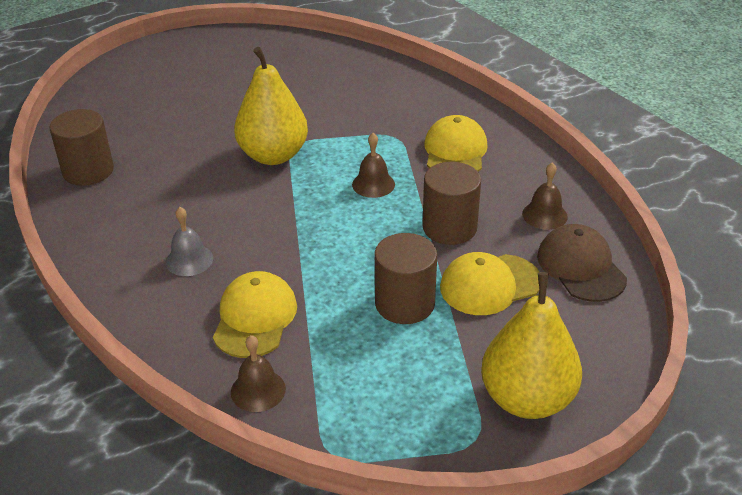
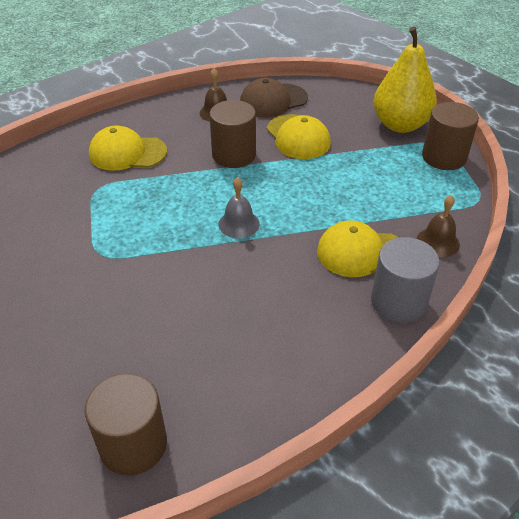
camera: 95 degrees left, 5 degrees up
(174, 337) = (398, 301): none -> grey cylinder
(189, 260) = (294, 309): grey bell -> grey bell (239, 224)
(273, 155) = (119, 269): yellow pear -> none
(373, 184) = (174, 197): brown bell -> none
(404, 303) = (326, 174): brown cylinder -> brown cylinder (444, 157)

